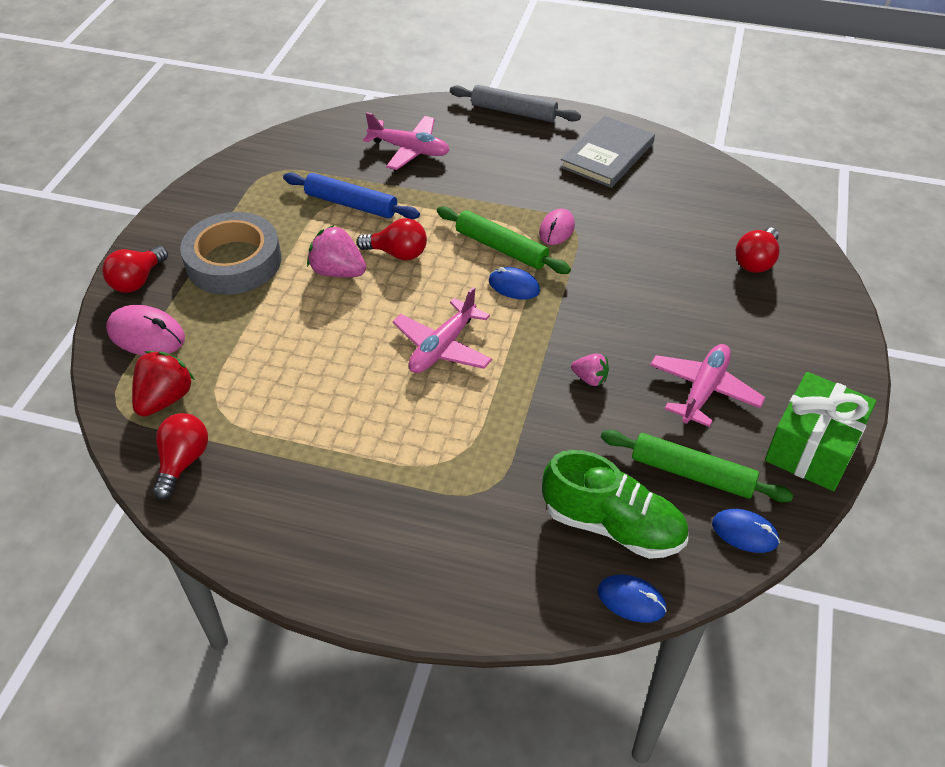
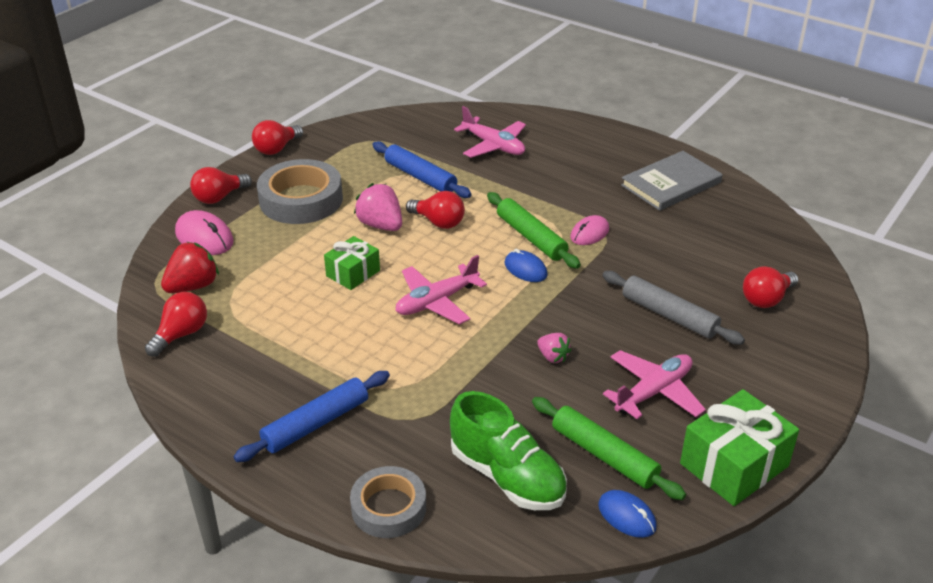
camera: 20 degrees right, 10 degrees down
(173, 205) = (277, 149): none -> red light bulb
(337, 336) = (353, 273): none -> green gift
(389, 525) = (316, 423): none -> blue rolling pin
(514, 112) = (603, 133): grey rolling pin -> grey rolling pin (669, 315)
(514, 598) = (388, 507): none -> grey tape
(631, 600) = (490, 539): blue mouse -> none

